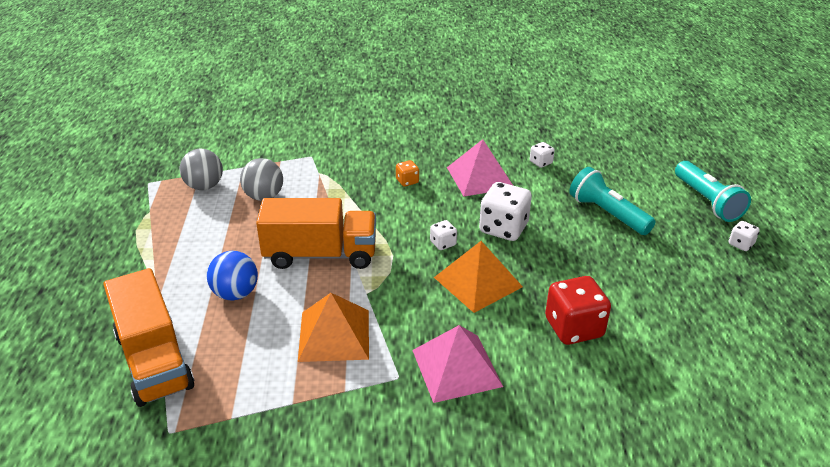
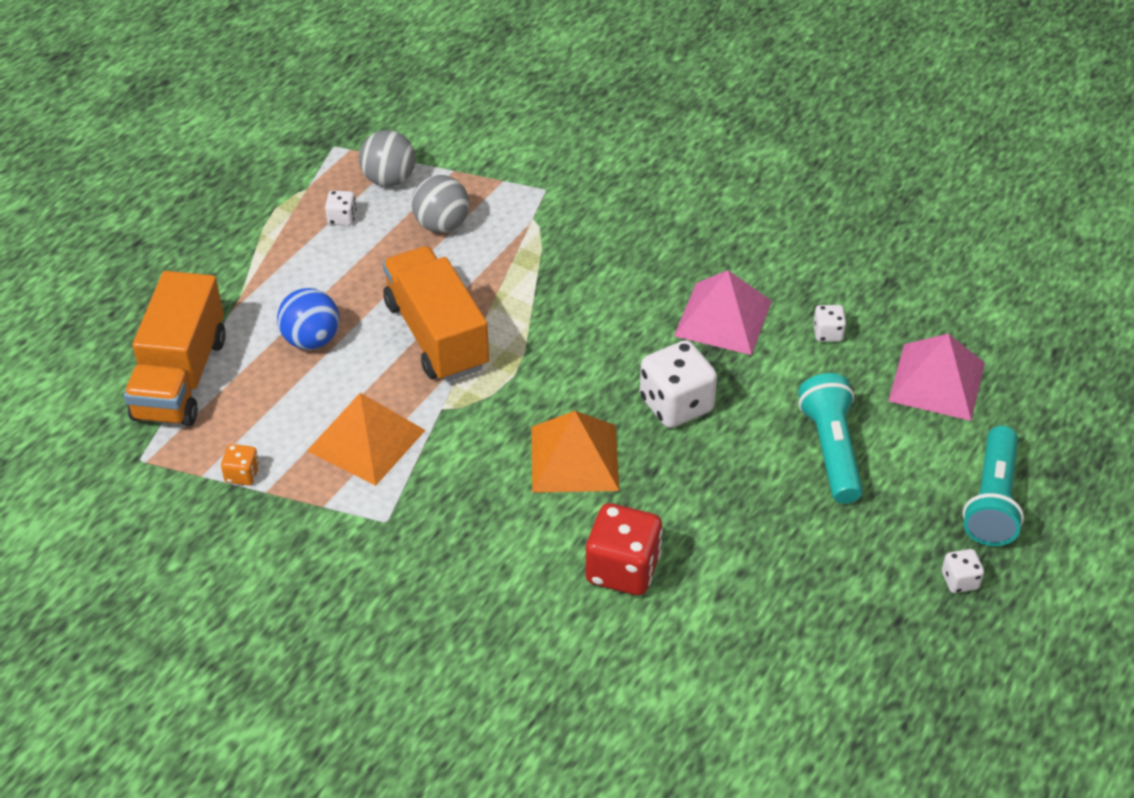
camera: 35 degrees right, 10 degrees up
(320, 254) = (436, 335): orange truck -> orange truck turned 150 degrees counterclockwise
(407, 181) = (626, 281): orange dice -> orange dice (242, 474)
(443, 243) = (584, 389): white dice -> white dice (342, 218)
(456, 368) = (452, 543): pink pyramid -> pink pyramid (936, 381)

